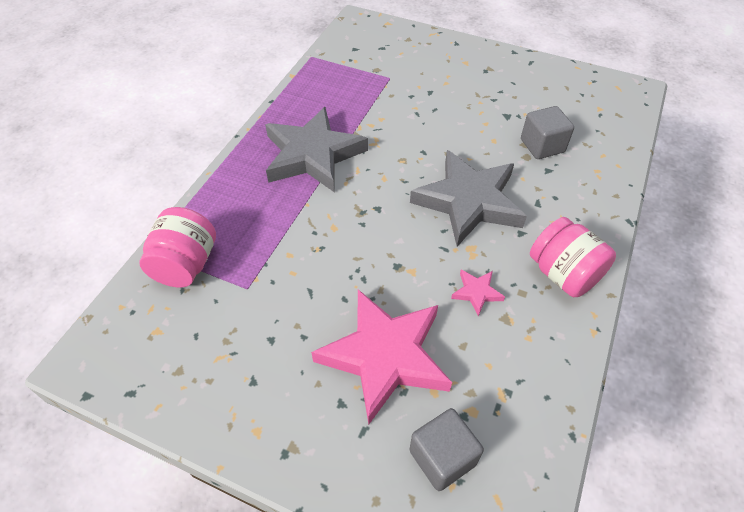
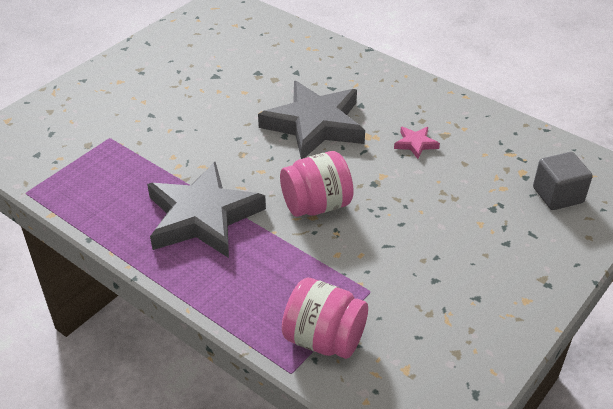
camera: 75 degrees left, 10 degrees down
(384, 356) = (466, 209): pink star -> none
(542, 146) = (265, 67): grey cube -> none
(563, 274) = (410, 95): pink jar -> pink jar (316, 205)

